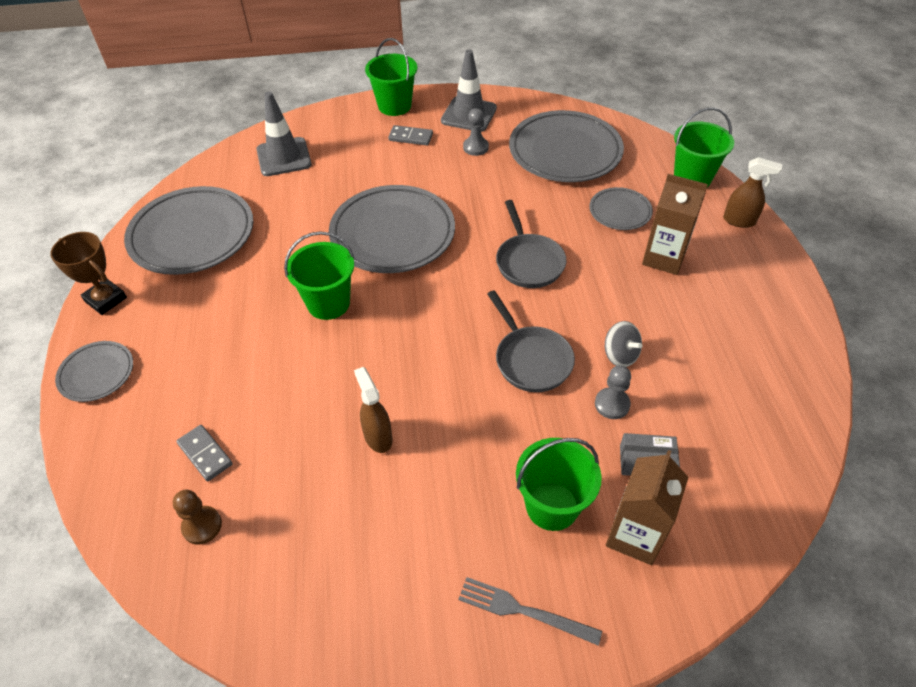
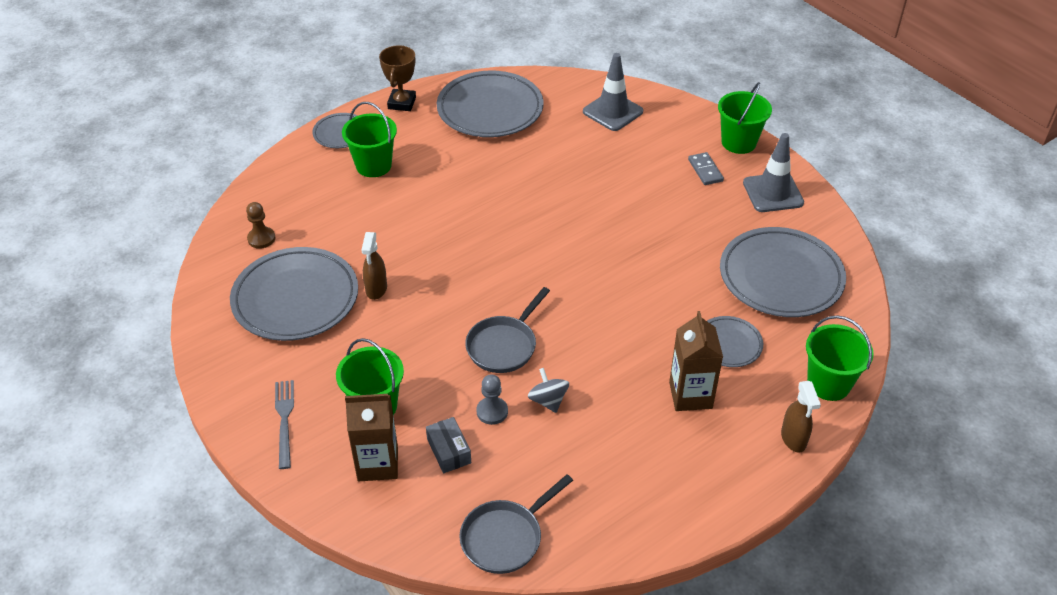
camera: 60 degrees right, 5 degrees down
(205, 454) = (312, 213): grey domino -> none
(328, 303) = (478, 209): green bucket -> green bucket (373, 165)
(378, 437) = (376, 289): brown spray bottle -> brown spray bottle turned 150 degrees clockwise
(393, 234) = (577, 211): grey plate -> grey plate (295, 299)
(475, 147) = (730, 216): grey pawn -> none
(528, 262) = (611, 305): grey pan -> grey pan (505, 537)
(620, 355) = (548, 400): grey spinning top -> grey spinning top turned 135 degrees clockwise

